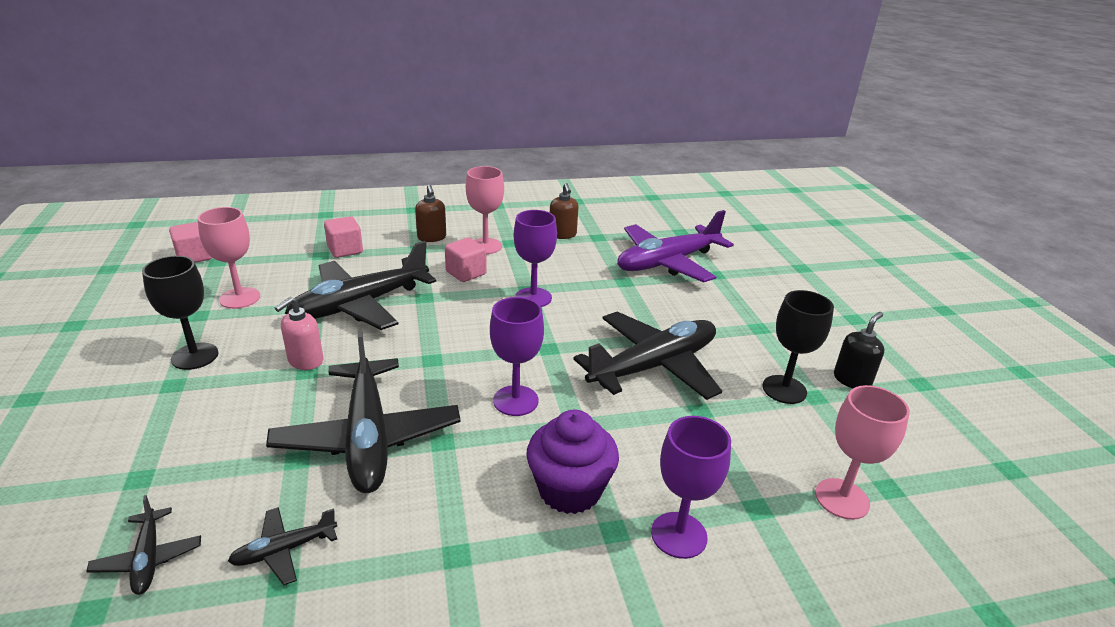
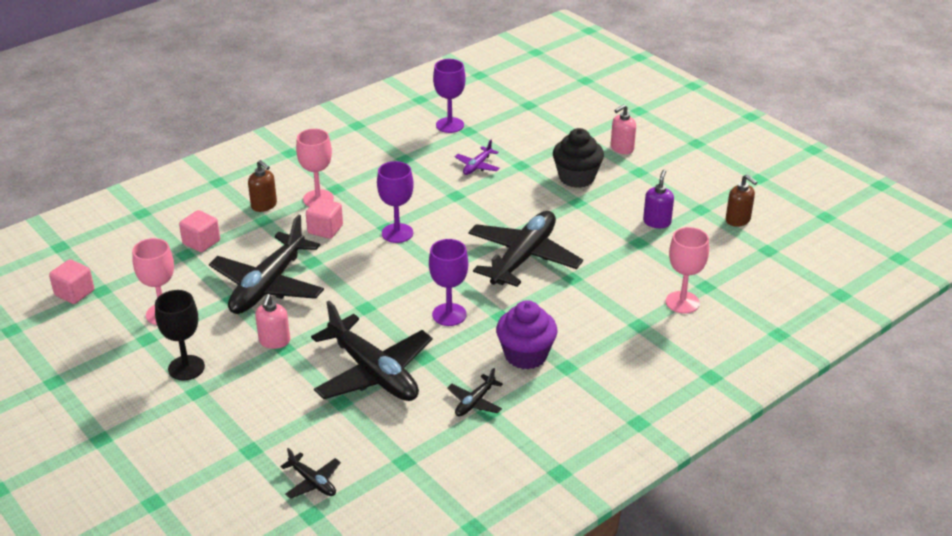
camera: 25 degrees left, 5 degrees up
(284, 550) = (388, 448): black plane -> black plane (474, 402)
(562, 235) = (373, 166): brown soap dispenser -> brown soap dispenser (738, 220)
(667, 262) = (477, 166): purple plane -> purple plane, size x0.45
(679, 535) = (603, 355): purple goblet -> purple goblet (450, 125)
(773, 303) = (576, 177): none -> black cupcake
(784, 389) = (617, 244): black goblet -> none
(844, 290) = (622, 148): none -> pink soap dispenser
(852, 380) = (657, 222): black soap dispenser -> purple soap dispenser

